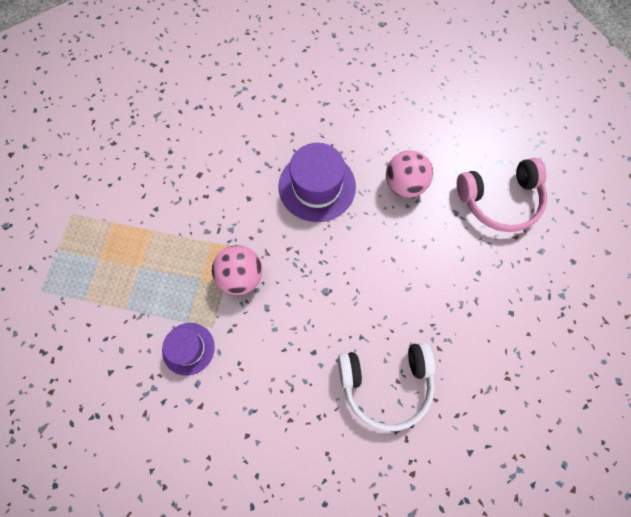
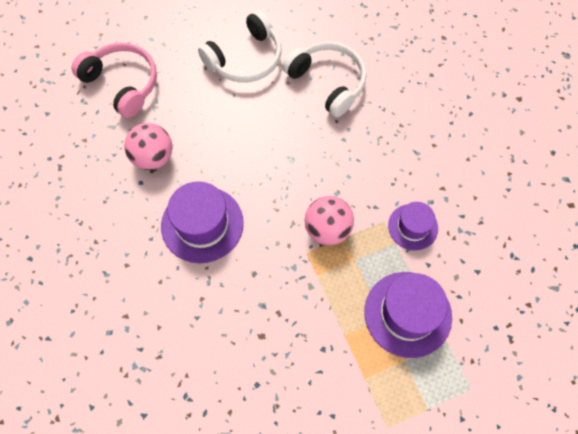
camera: 125 degrees left, 5 degrees down
(127, 287) = (407, 314): none -> purple hat
(464, 323) = (245, 58): none -> white headphones

